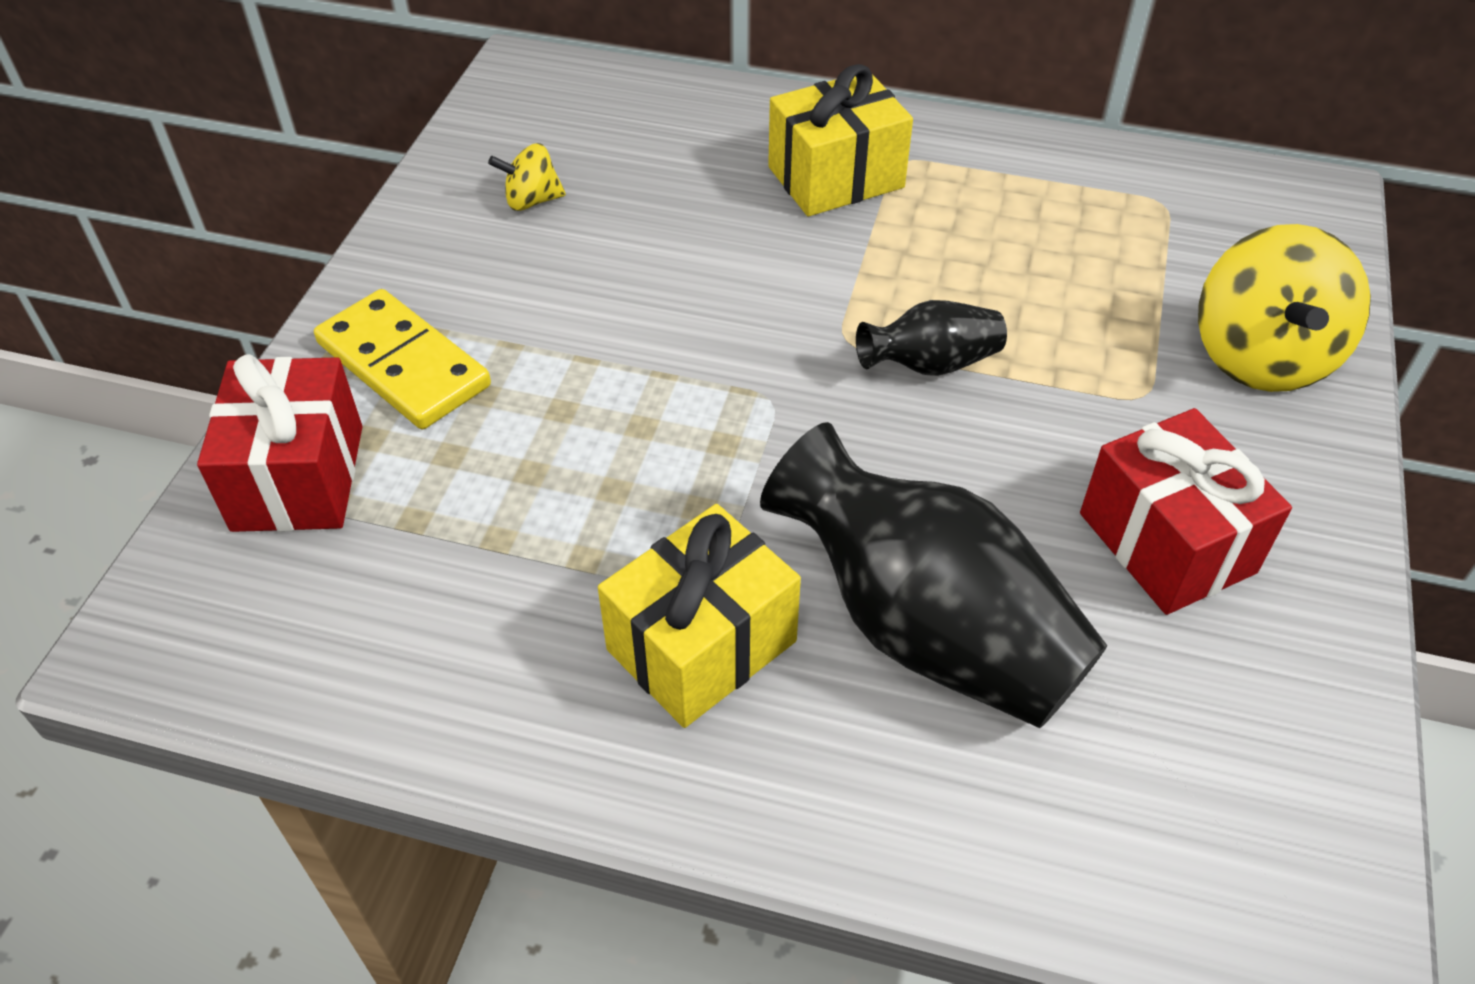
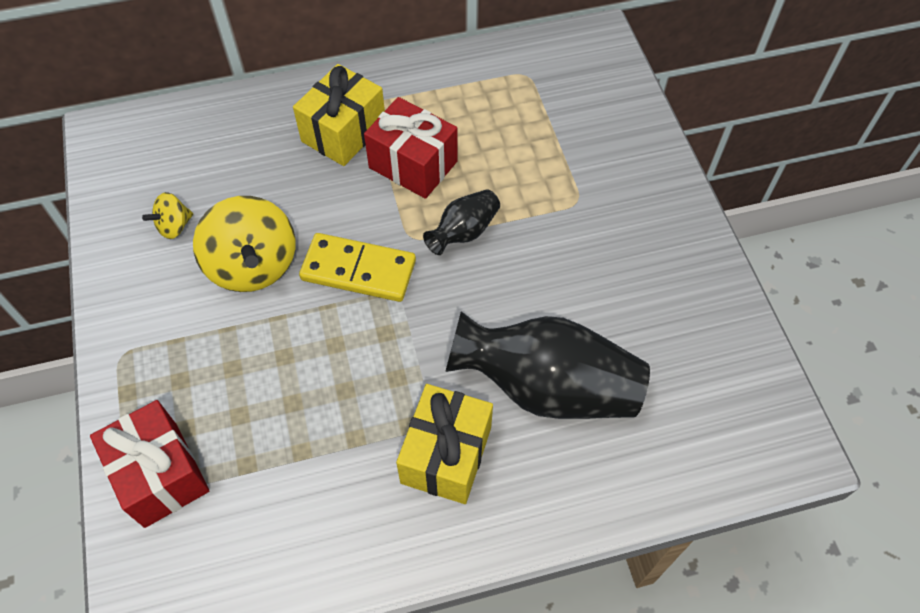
camera: 30 degrees left, 10 degrees up
(403, 365) = (172, 373): yellow domino -> yellow domino (358, 270)
(1166, 543) = (630, 282): red gift -> red gift (413, 165)
(1261, 357) = (620, 152): yellow spinning top -> yellow spinning top (253, 265)

